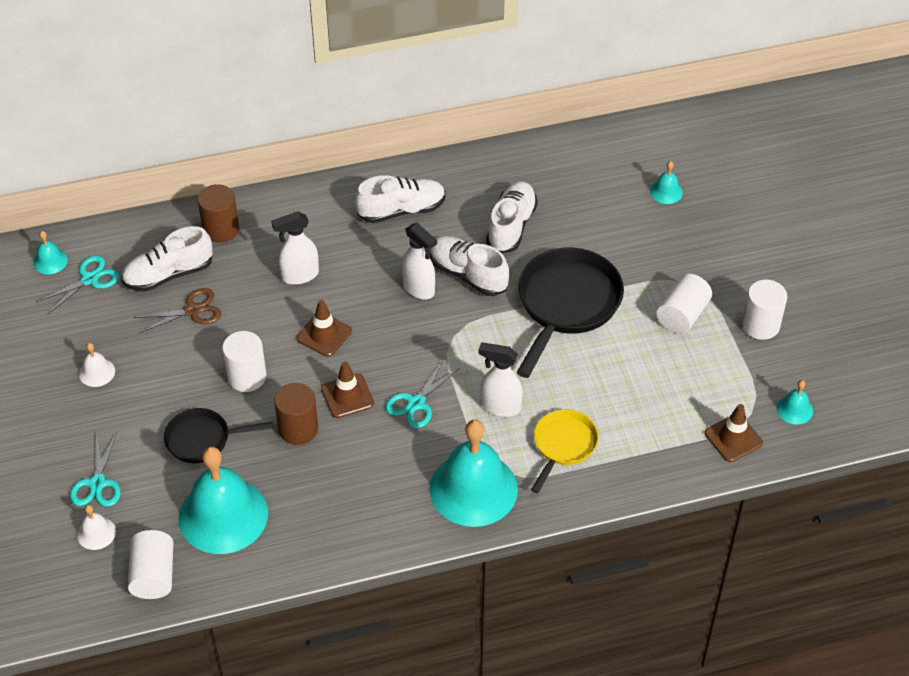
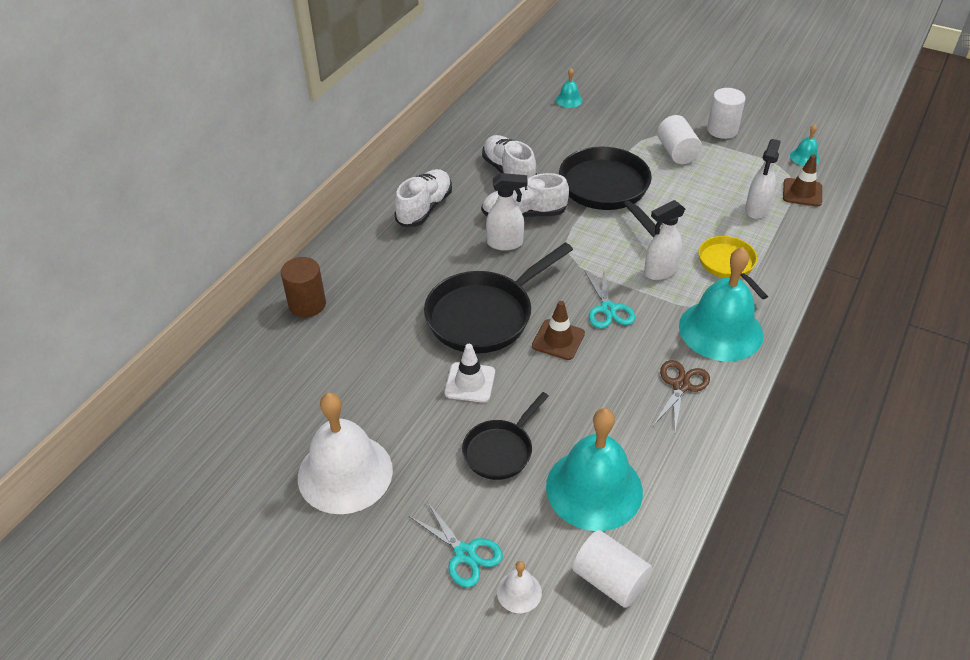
camera: 45 degrees left, 5 degrees down
(50, 261) = (186, 425): turquoise bell -> none
(90, 279) = (242, 412): turquoise scissors -> none
(97, 372) = (345, 473): white bell -> white bell, size x2.33
(168, 274) = (307, 362): white shoe -> none
(192, 311) = (363, 371): brown scissors -> brown scissors (681, 386)
(247, 377) = (470, 382): white cylinder -> white traffic cone
(298, 429) = (557, 386): brown cylinder -> none
(299, 275) = (411, 292): white spray bottle -> white spray bottle (756, 210)
(324, 335) = (484, 315): brown traffic cone -> black pan

